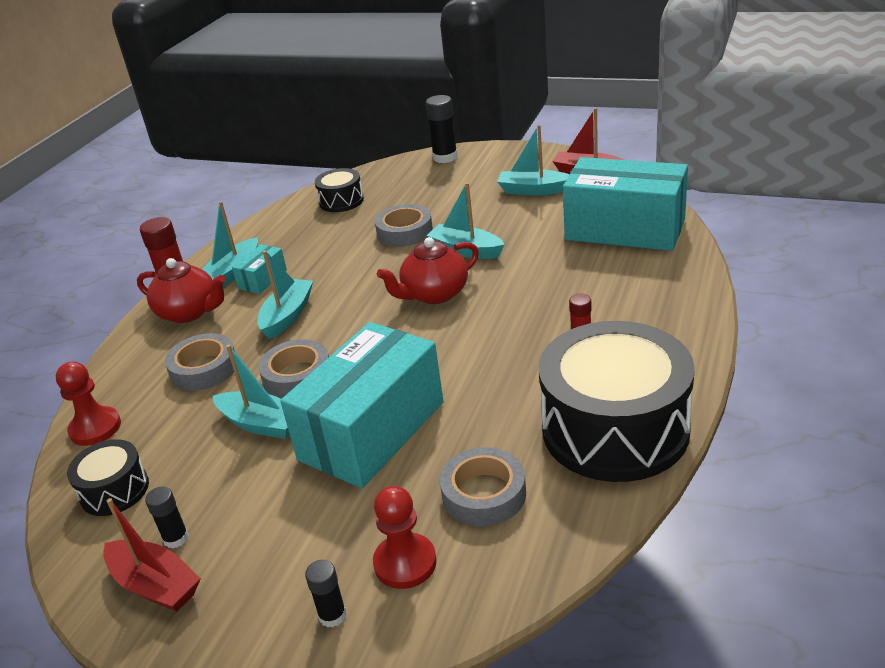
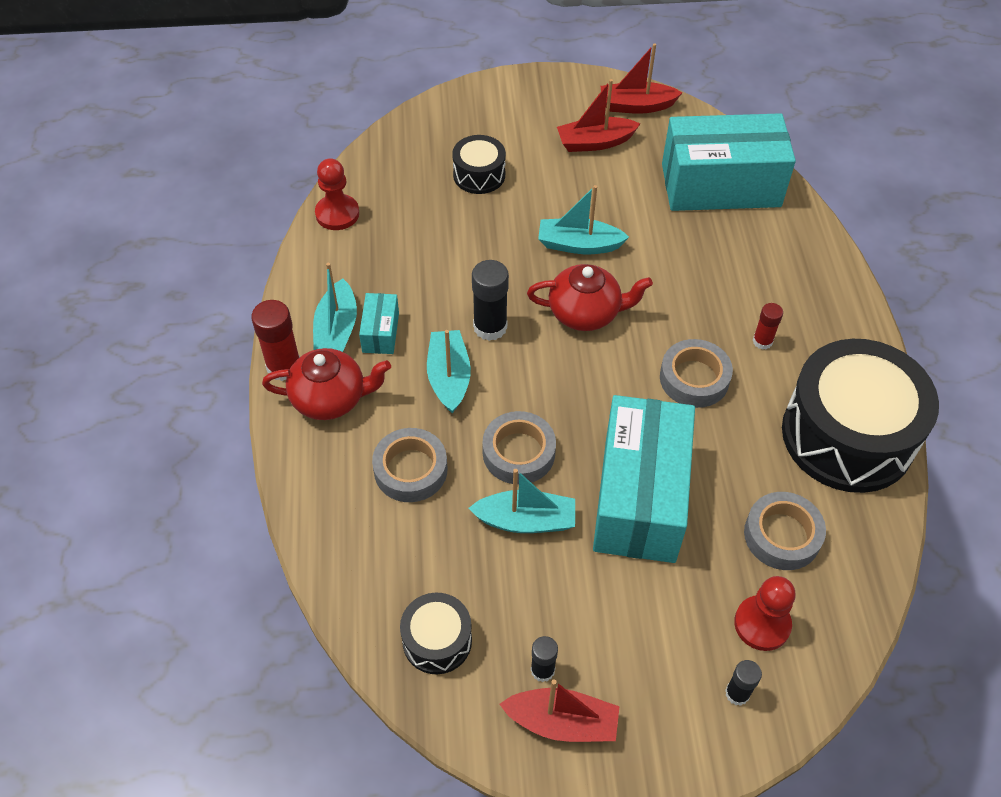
camera: 30 degrees left, 20 degrees up
(95, 428) = (351, 577): red pawn -> red pawn (337, 214)
(341, 201) = (385, 194): black drum -> black drum (479, 175)
(404, 232) = (494, 230): grey tape -> grey tape (694, 378)
(434, 294) = (585, 313): red teapot -> red teapot turned 120 degrees counterclockwise
(445, 157) = (462, 104): black glue stick -> black glue stick (490, 327)
(533, 190) = (595, 142): turquoise boat -> red boat

